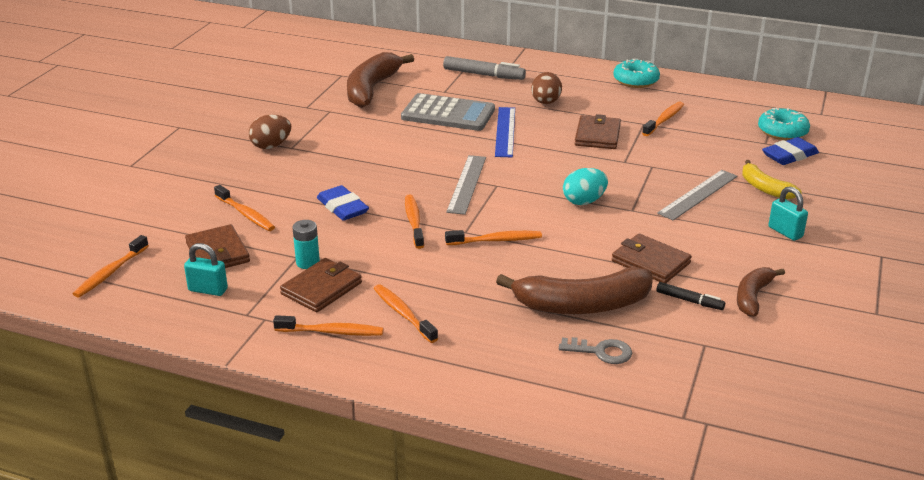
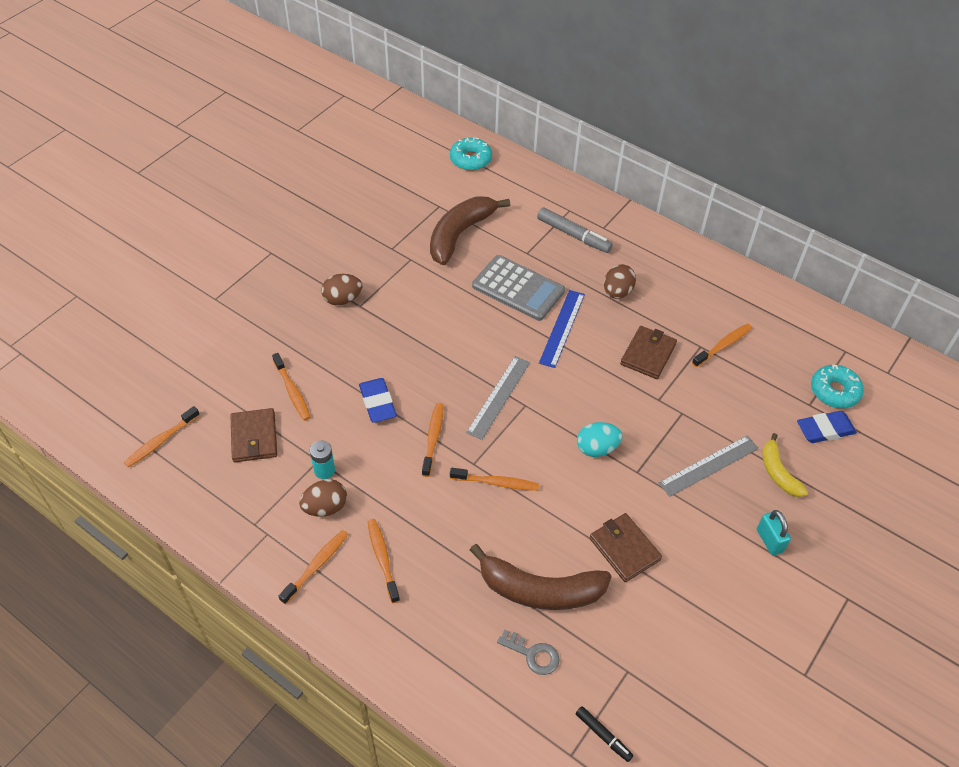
camera: 15 degrees right, 20 degrees up
(208, 290) = (232, 484): turquoise padlock -> none
(321, 288) = (325, 507): brown wallet -> brown egg
(332, 332) = (316, 565): orange toothbrush -> orange toothbrush turned 75 degrees counterclockwise
(635, 80) = (720, 277): turquoise donut -> turquoise donut (470, 159)
(689, 301) = (638, 610): black marker -> black marker (603, 735)
(752, 297) = (698, 621): brown banana -> none

